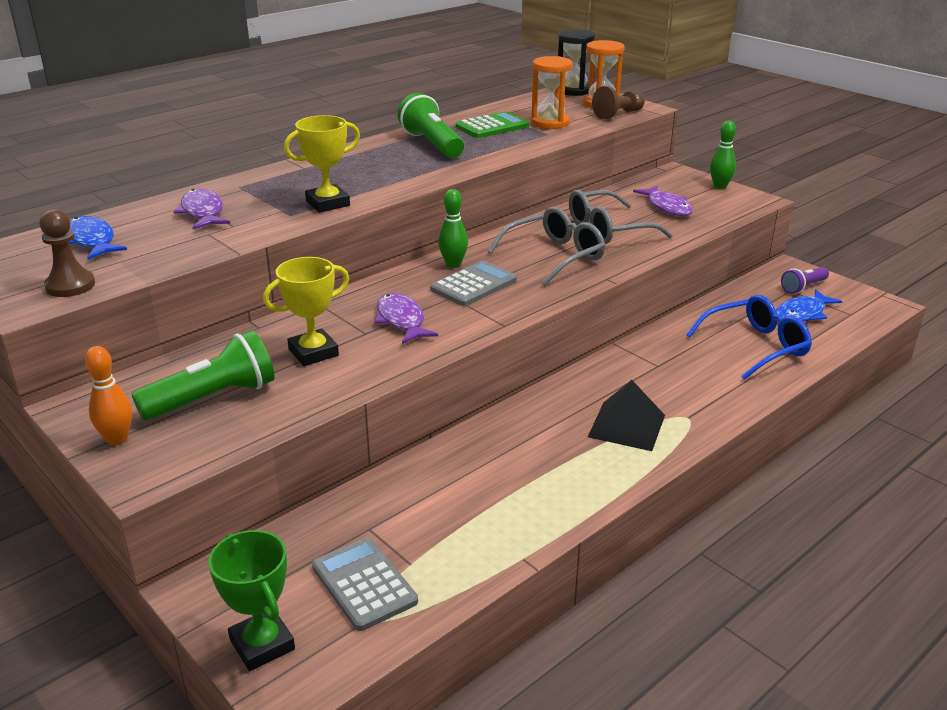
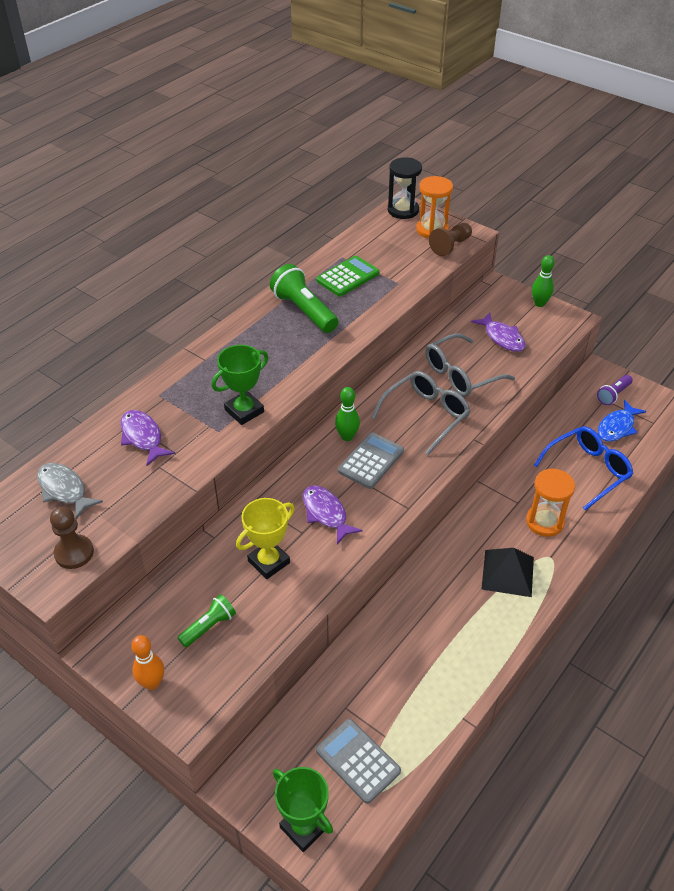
camera: 10 degrees left, 15 degrees up
(91, 241) = (64, 490): blue fish -> grey fish
(213, 398) = (209, 627): green flashlight -> green flashlight, size x0.58
(328, 203) = (244, 411): yellow trophy -> green trophy
(550, 123) = (396, 266): orange hourglass -> orange hourglass (544, 522)

